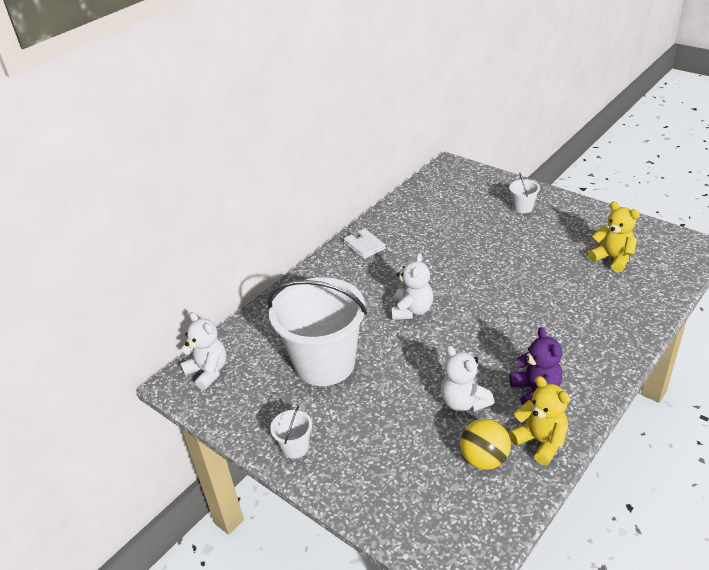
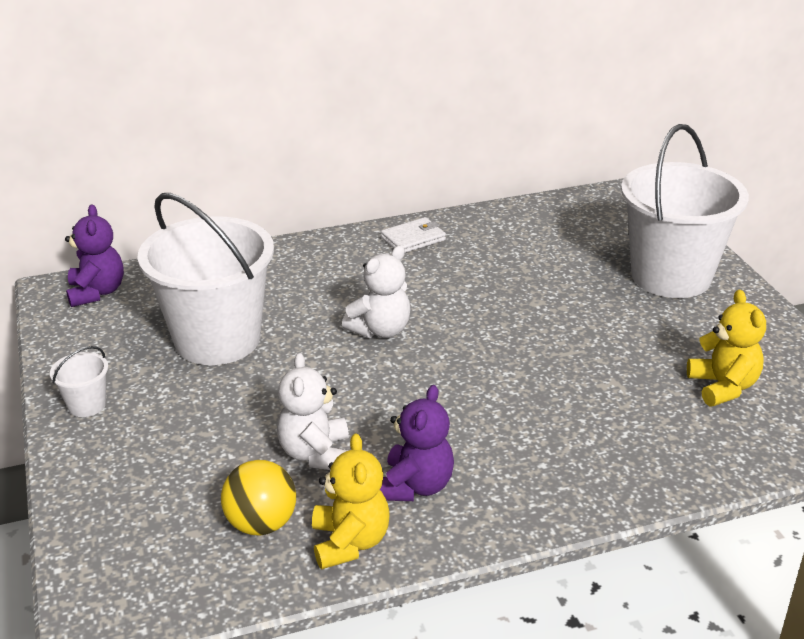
camera: 30 degrees right, 5 degrees down
(208, 371) = (97, 292): white teddy bear -> purple teddy bear
(364, 245) = (413, 239): white wallet -> white wallet turned 60 degrees clockwise
(522, 207) = (671, 276): white bucket -> white bucket, size x2.48

